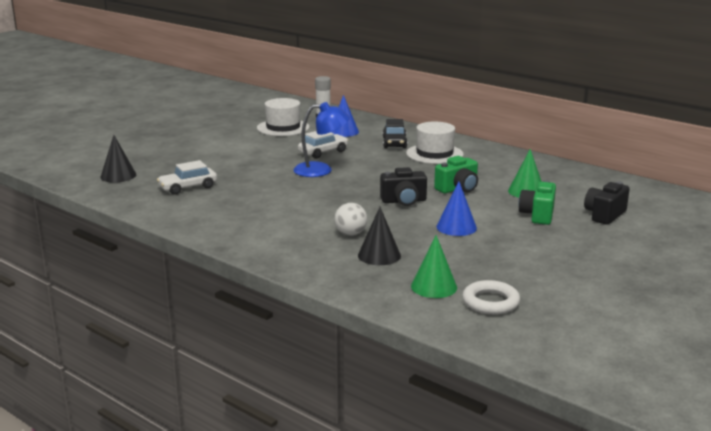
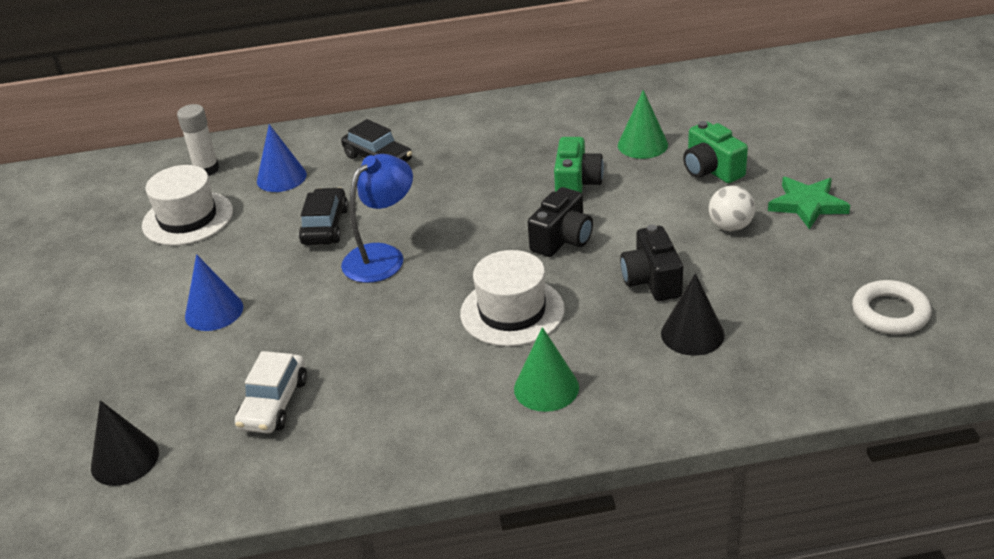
camera: 45 degrees left, 15 degrees up
(323, 152) = (325, 226): white car -> black car
(350, 234) = (607, 327): white ball -> white ball (730, 226)
(434, 154) = (455, 148): white hat -> white hat (512, 311)
(434, 286) = (815, 333): green cone -> green cone (546, 388)
(456, 227) = (679, 239): blue cone -> blue cone (214, 311)
(555, 249) = (807, 205): none -> green star
(604, 215) = (758, 131): black camera -> black camera (652, 280)

